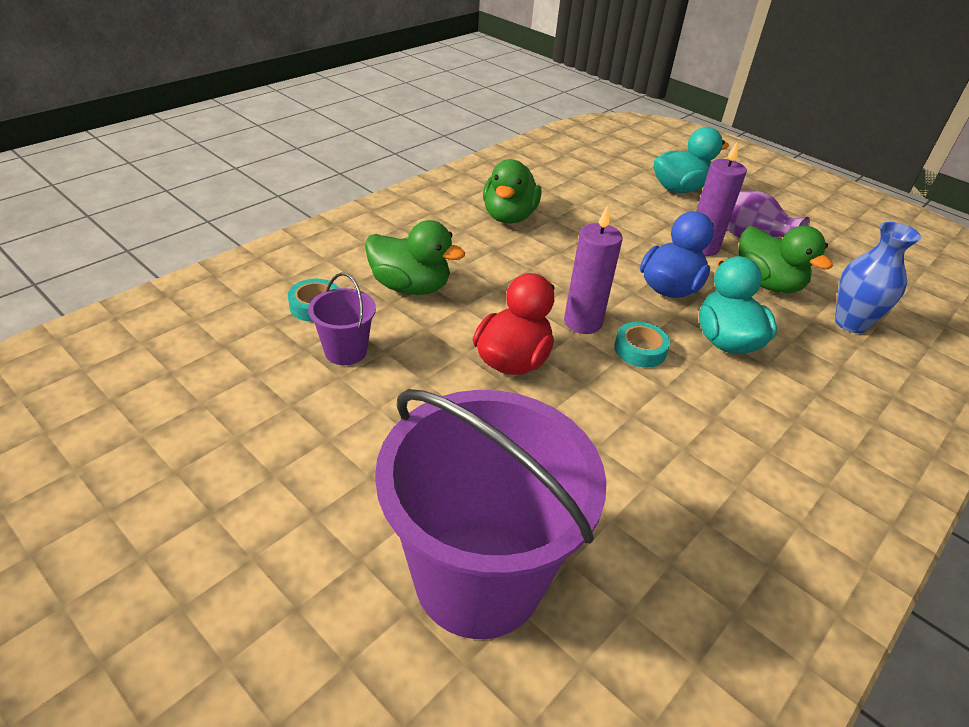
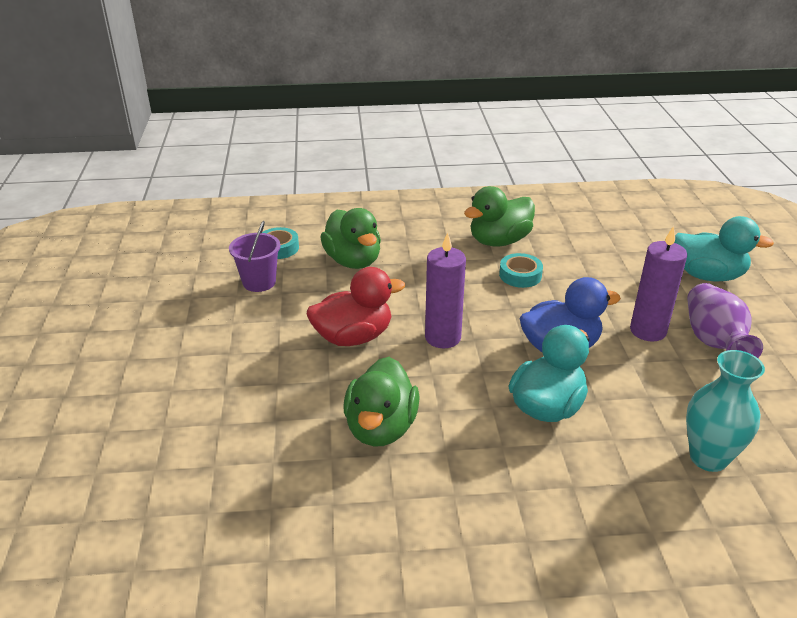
camera: 45 degrees right, 5 degrees down
(478, 577) = (157, 439): purple bucket -> none
(640, 350) = (459, 376): turquoise tape -> turquoise tape (520, 275)
(767, 283) = (669, 386): green duck -> green duck (381, 428)
(850, 323) = (708, 458): blue vase -> turquoise vase

